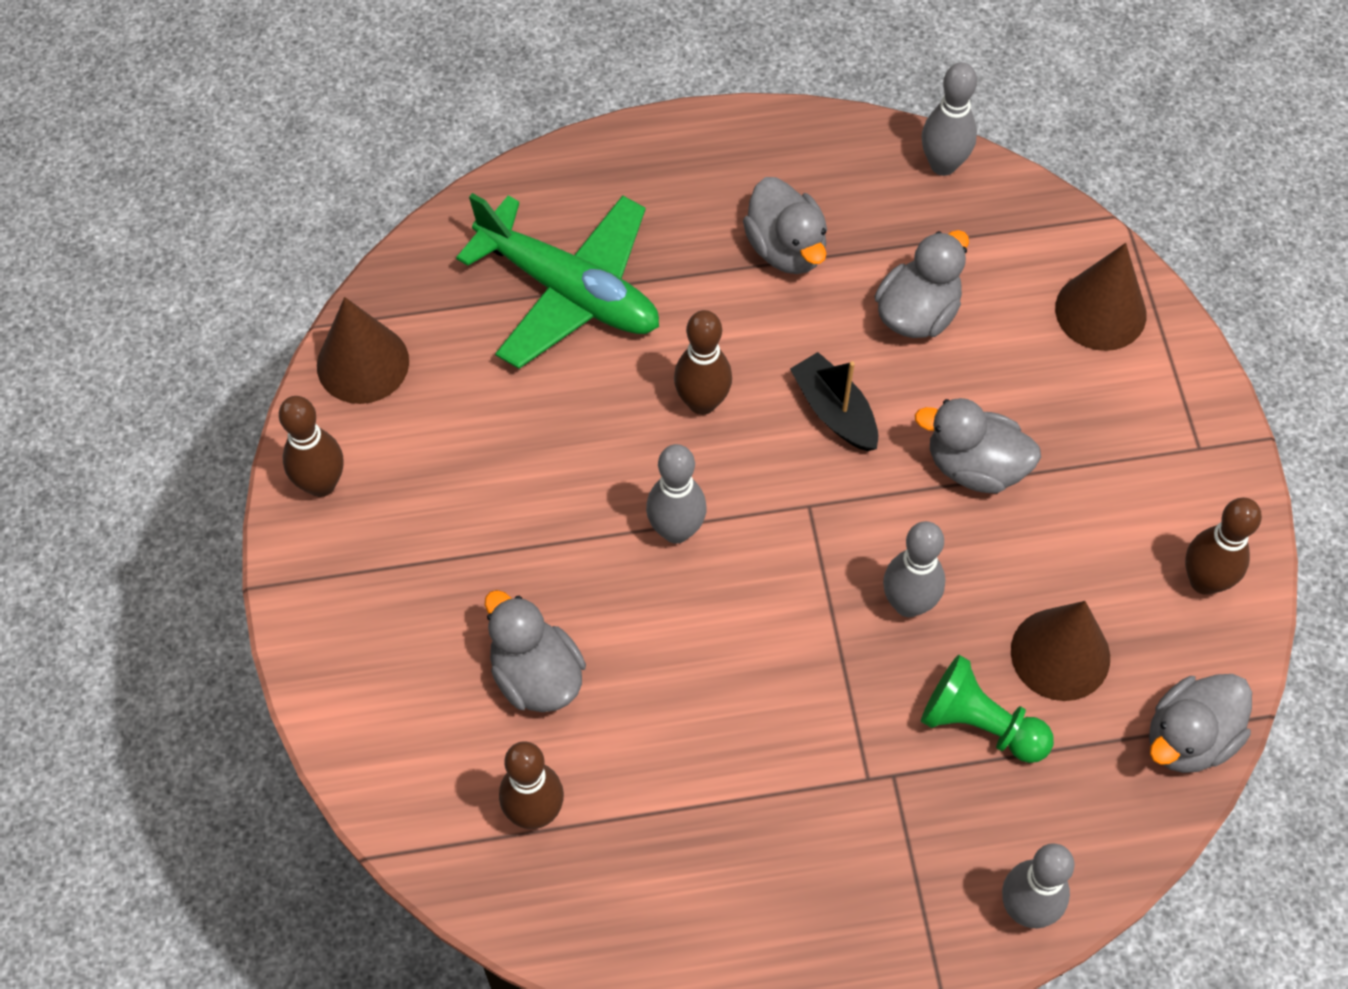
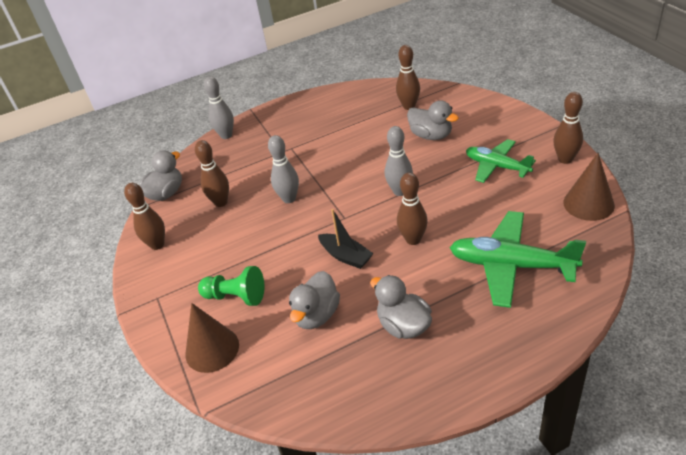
camera: 170 degrees right, 20 degrees down
(457, 520) = (497, 166): none -> green plane
(943, 165) = (324, 411): grey bowling pin -> none
(975, 466) = (270, 255): grey duck -> none
(980, 724) = (251, 173): green pawn -> green pawn (236, 296)
(1060, 654) = (221, 202): brown cone -> brown bowling pin

